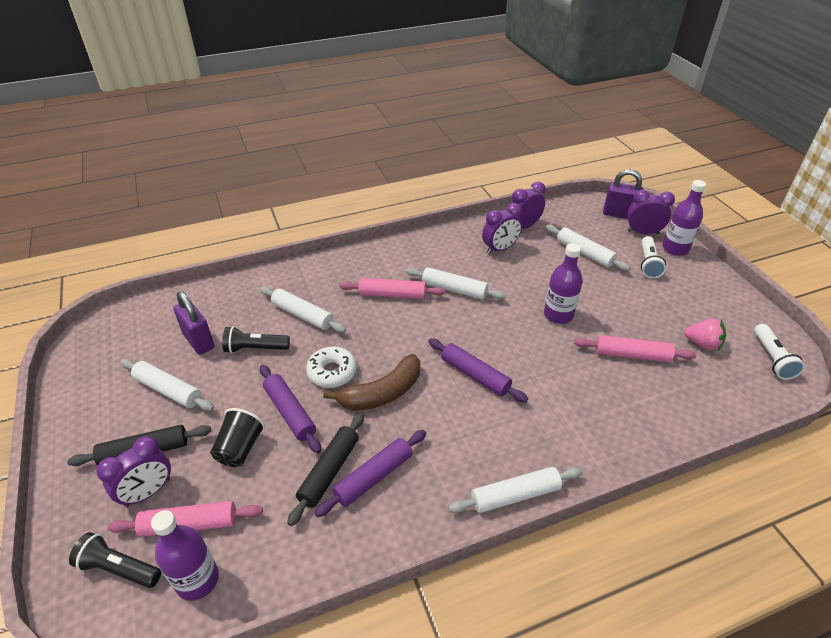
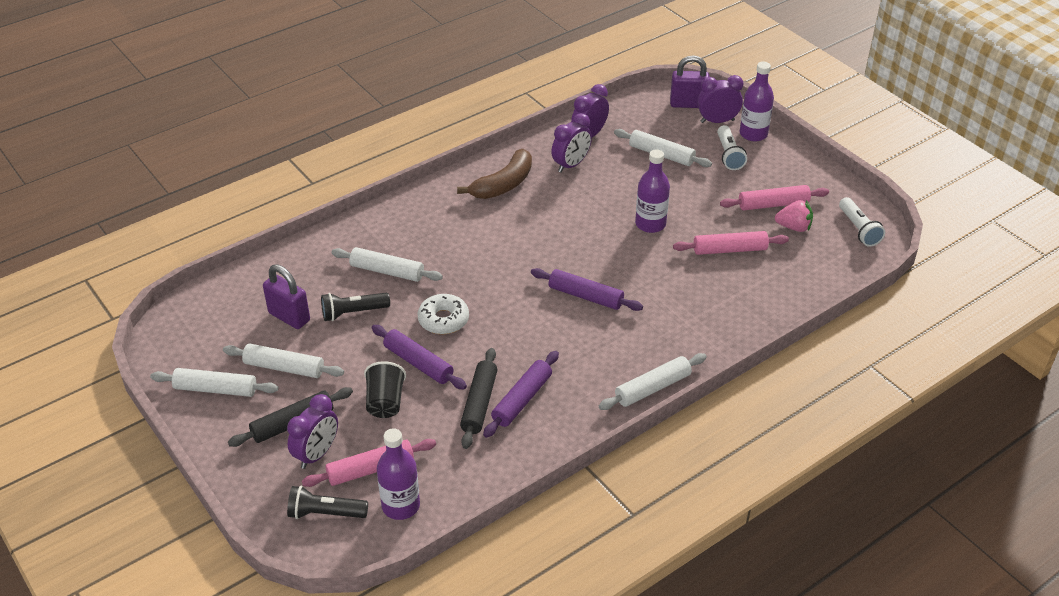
camera: 15 degrees left, 0 degrees up
(382, 393) = (501, 329): brown banana -> brown banana (503, 184)
(392, 295) = (473, 233): pink rolling pin -> pink rolling pin (773, 204)
(454, 289) = (536, 216): white rolling pin -> white rolling pin (216, 389)

